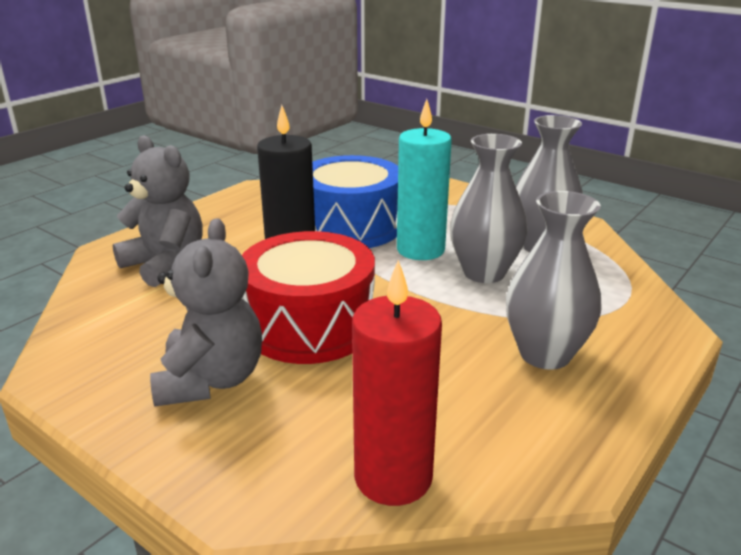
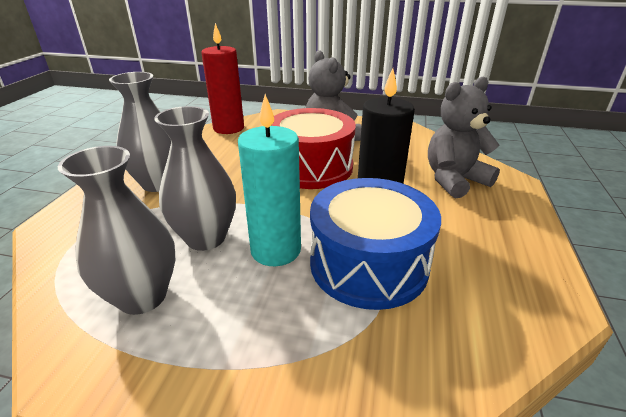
camera: 155 degrees right, 5 degrees up
(165, 264) = (454, 180): grey teddy bear -> grey teddy bear turned 135 degrees clockwise

